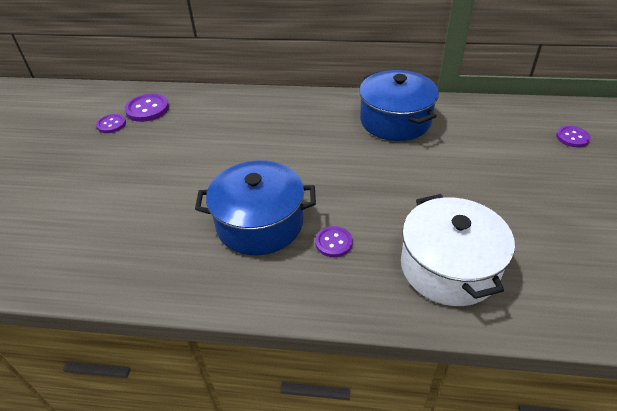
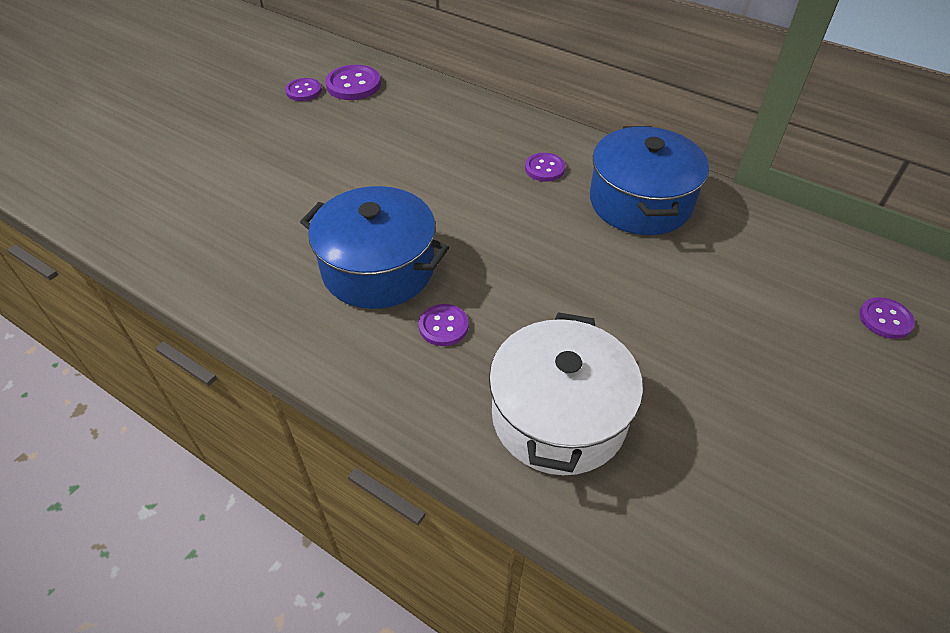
camera: 25 degrees right, 5 degrees up
(322, 120) = (544, 168): none -> purple button

